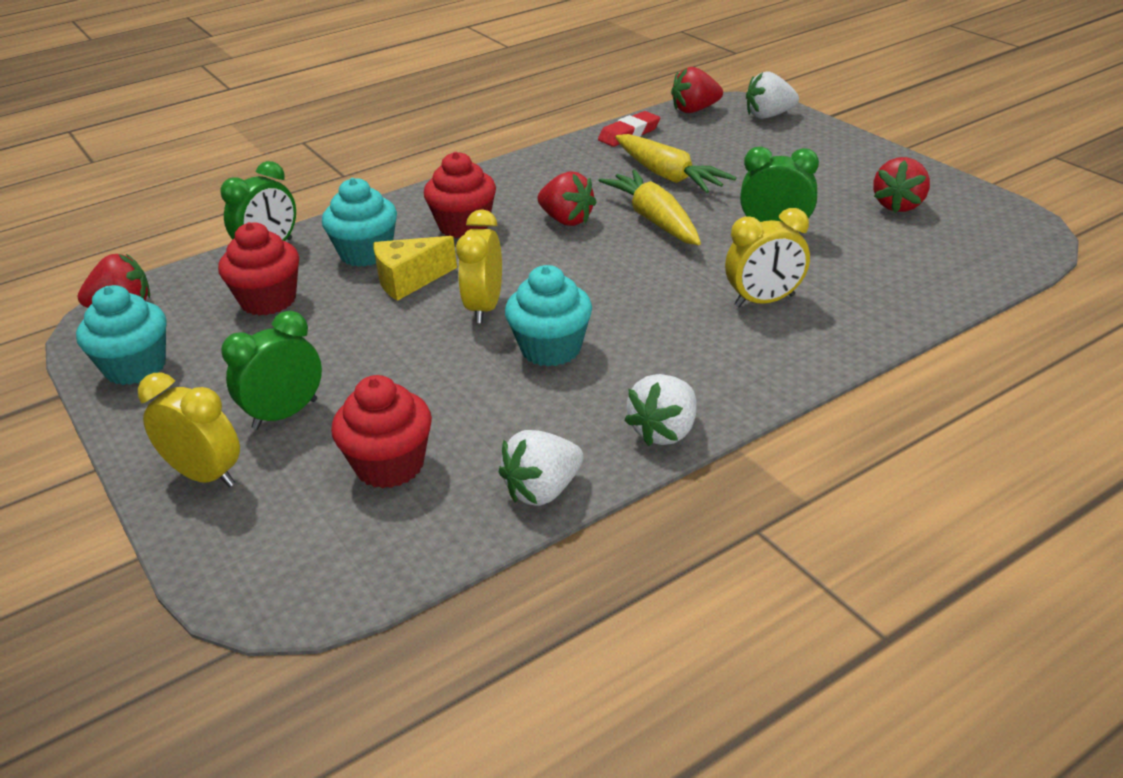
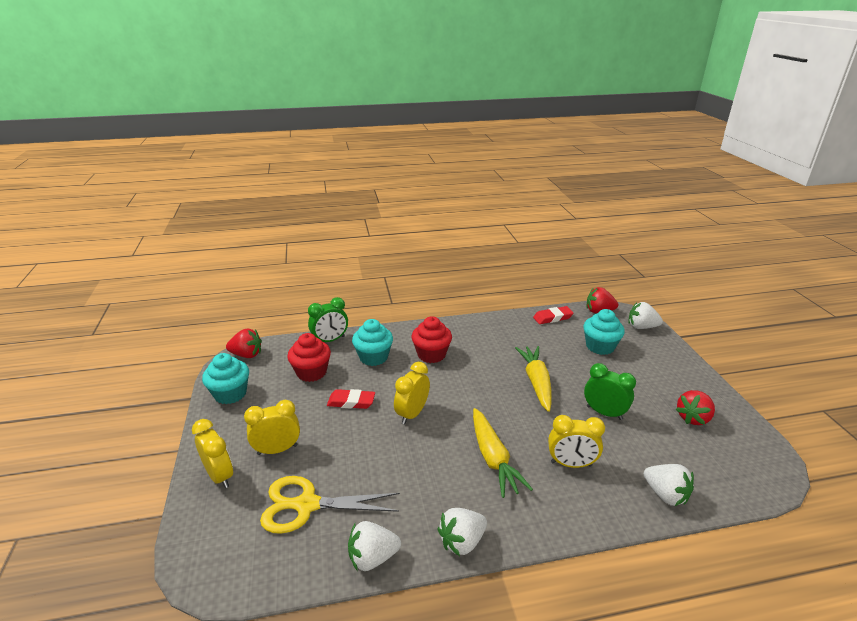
camera: 20 degrees right, 5 degrees down
(285, 414) = (277, 450): green clock -> yellow clock
(370, 320) = (351, 402): none -> red eraser
(390, 465) = (306, 505): red cupcake -> yellow scissors
(409, 281) = (384, 382): yellow cheese -> none
(551, 349) = (431, 455): turquoise cupcake -> turquoise cupcake (600, 346)
(566, 220) = (487, 367): red strawberry -> none
(668, 176) = (560, 353): yellow carrot -> yellow carrot (493, 458)
(909, 298) = (665, 495): none -> white strawberry

